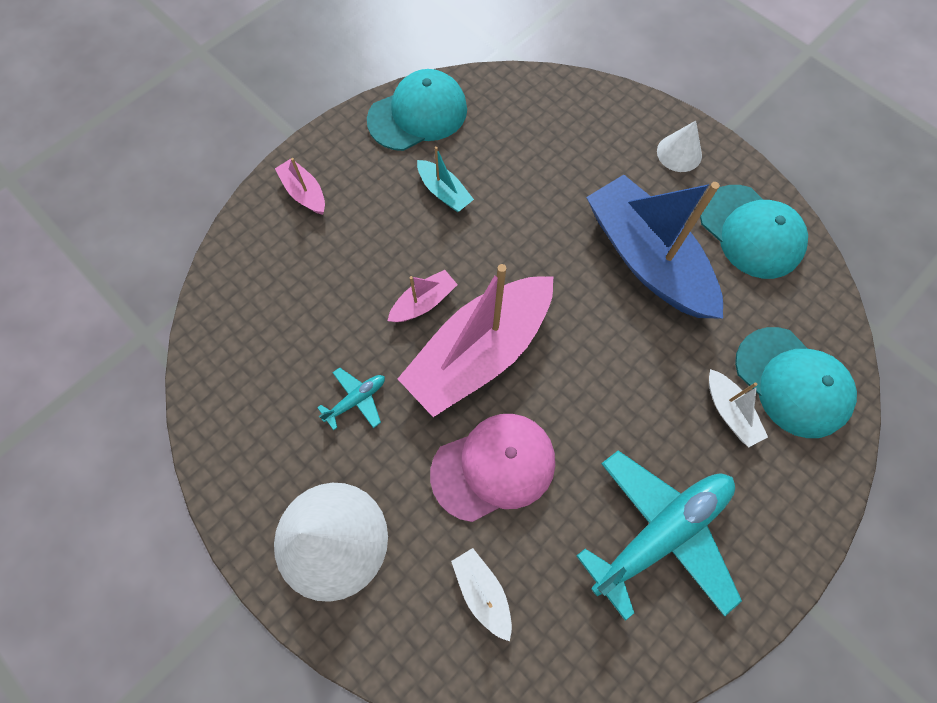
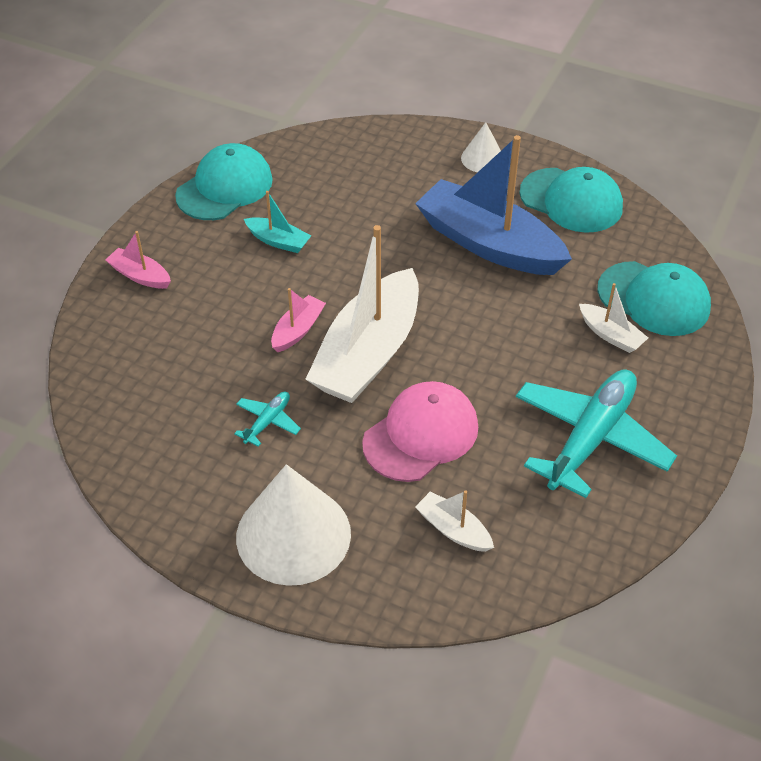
camera: 20 degrees left, 20 degrees down
(479, 352) = (368, 353): pink boat -> white boat

